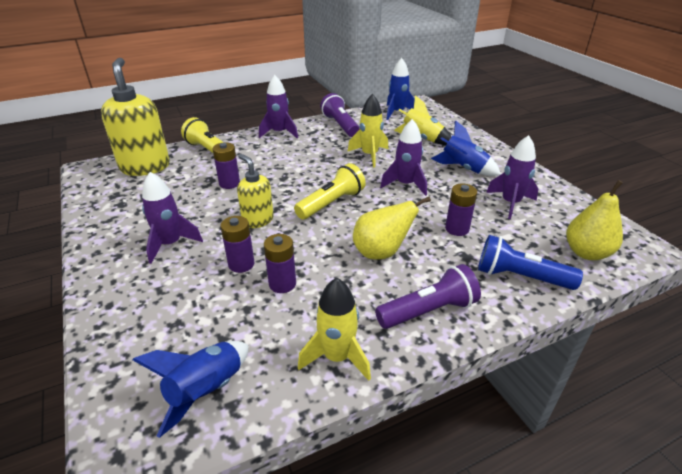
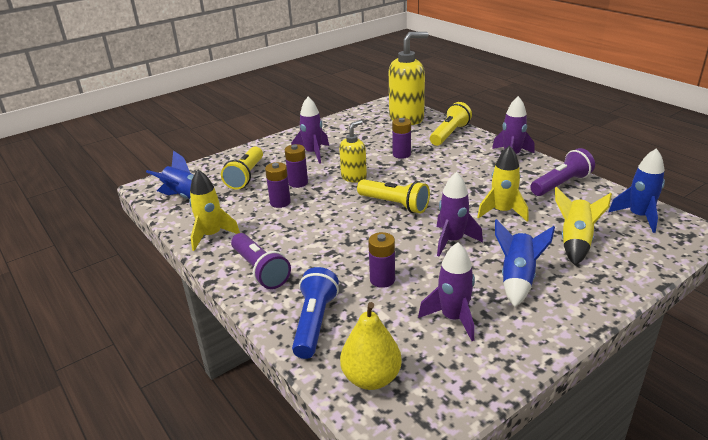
camera: 80 degrees right, 5 degrees down
(185, 314) = (246, 176): none -> yellow flashlight
(381, 252) = (329, 239): yellow pear -> none

